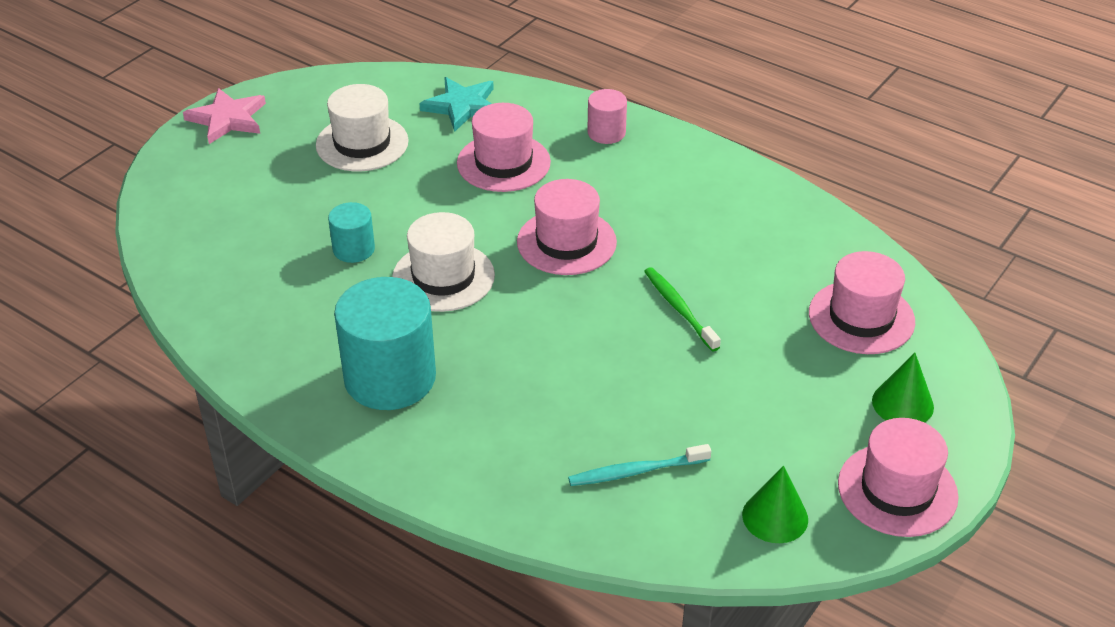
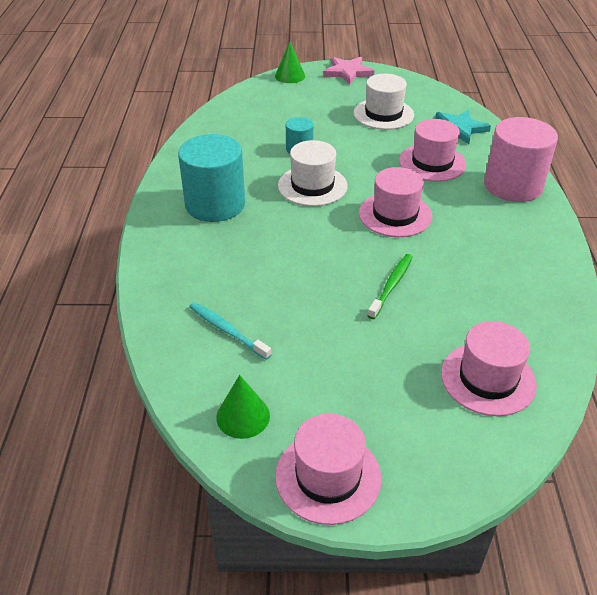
camera: 55 degrees right, 0 degrees up
(606, 133) = (513, 185): pink cylinder -> pink cylinder, size x1.99
(902, 403) = (422, 442): green cone -> green cone (290, 76)

